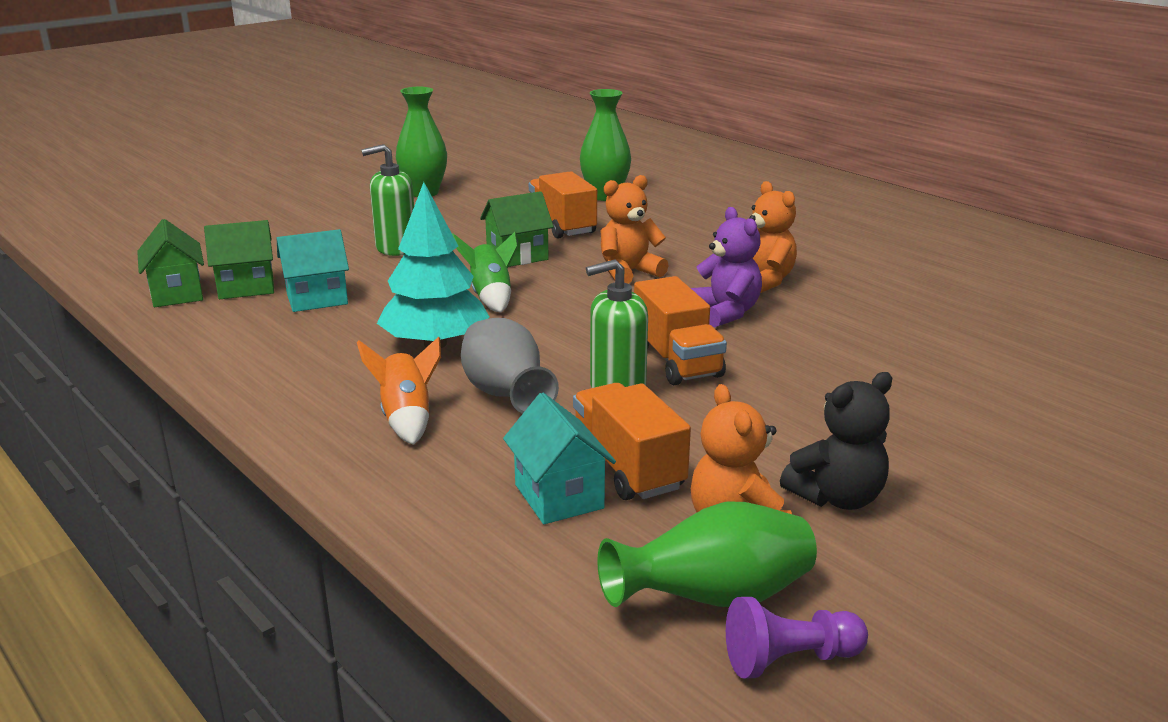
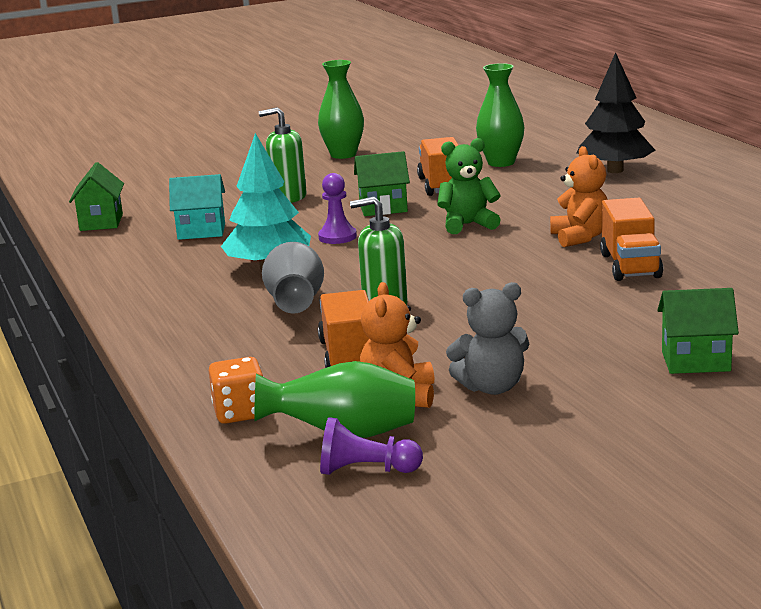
camera: 20 degrees right, 5 degrees down
(246, 287) = (154, 221): green house -> green house (695, 361)
(406, 418) = (213, 314): orange rocket -> none
(490, 297) = (337, 237): green rocket -> purple pawn
(549, 579) = (240, 413): none -> orange dice
(559, 496) = (285, 369): turquoise house -> none
(628, 272) = (468, 225): orange teddy bear -> green teddy bear
(676, 361) = (450, 291): orange truck -> orange truck (630, 266)
(725, 313) = (524, 259): purple teddy bear -> none
(729, 200) = (615, 170): none -> black tree
(837, 497) = (492, 387): black teddy bear -> grey teddy bear

